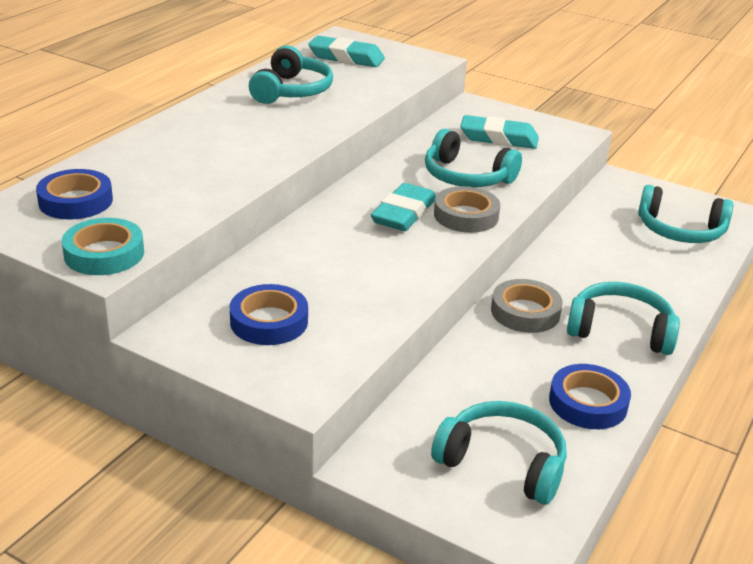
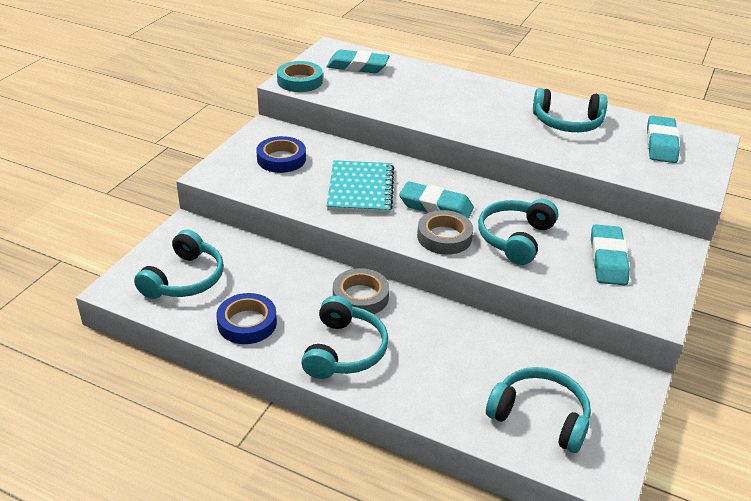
camera: 85 degrees right, 5 degrees up
(76, 201) = (357, 66): blue tape -> turquoise eraser
(360, 261) = (360, 189): none -> turquoise notebook
(680, 230) = (540, 417): turquoise headphones -> turquoise headphones turned 105 degrees clockwise

